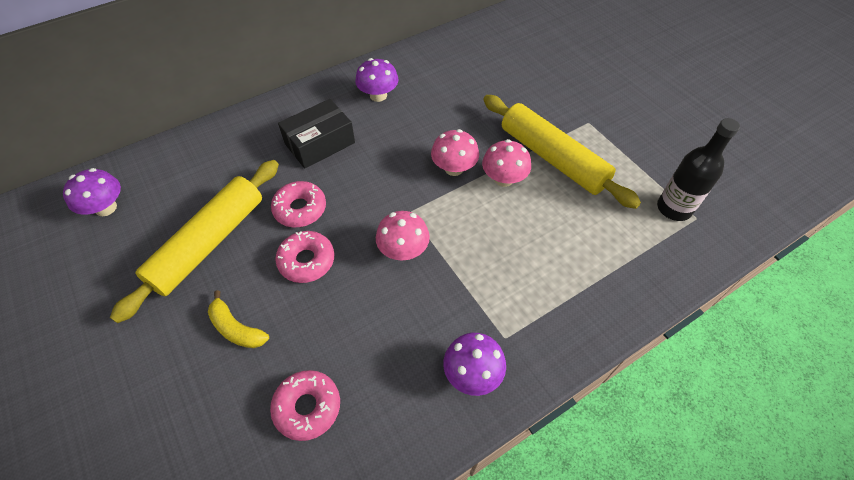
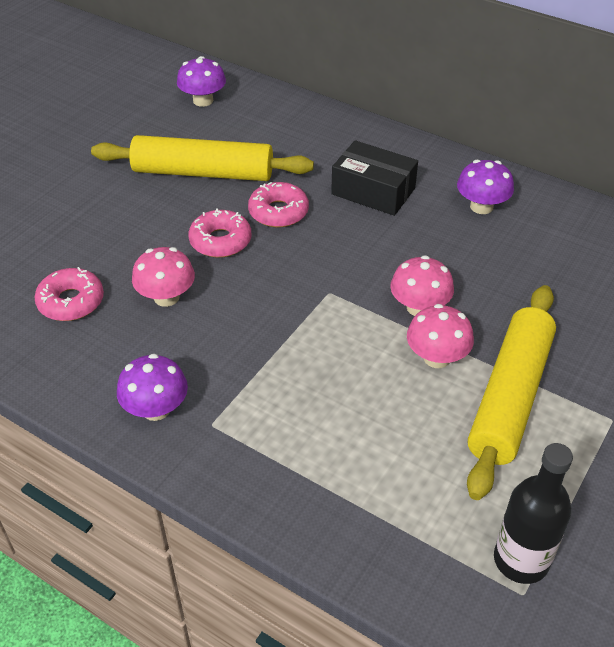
camera: 65 degrees right, 10 degrees down
(236, 328) = (126, 227): yellow banana -> none
(403, 250) = (275, 305): pink mushroom -> pink mushroom (166, 297)

